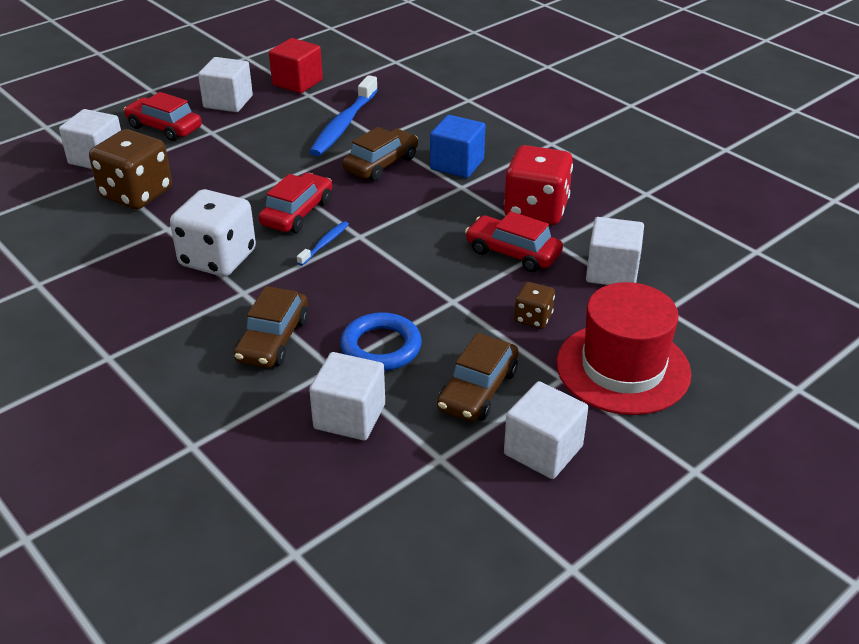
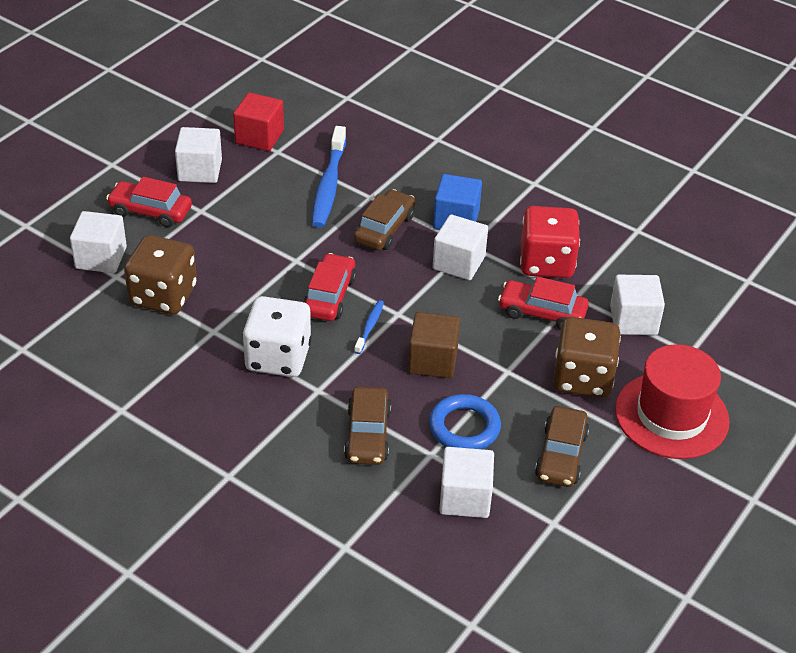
camera: 15 degrees left, 5 degrees up
(376, 281) = (433, 360): none -> brown cube
(533, 318) = (582, 378): brown dice -> brown dice, size x2.00
(543, 450) = (632, 502): white cube -> white cube (459, 263)

